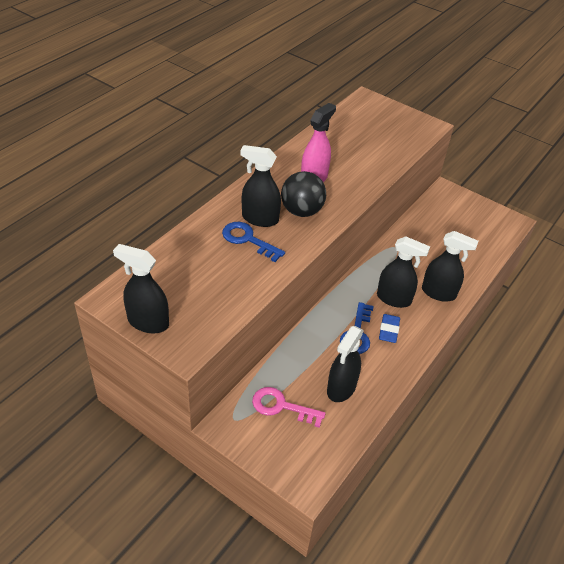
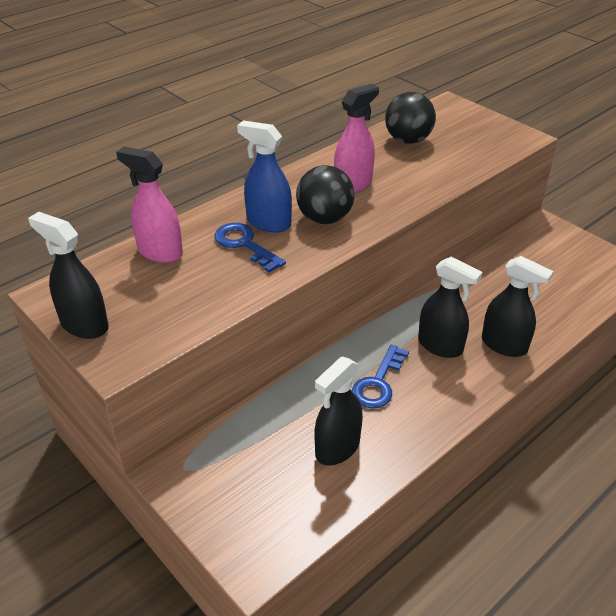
camera: 15 degrees right, 5 degrees down
(183, 253) = (160, 252): none -> pink spray bottle
(260, 219) = (268, 223): black spray bottle -> blue spray bottle
(281, 406) = (250, 461): pink key -> none
(344, 135) = (408, 140): none -> black ball
(388, 330) = (422, 384): blue eraser -> none

